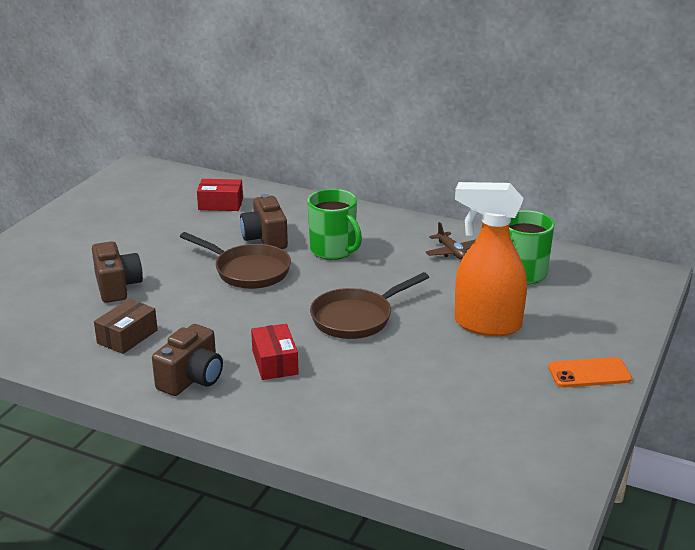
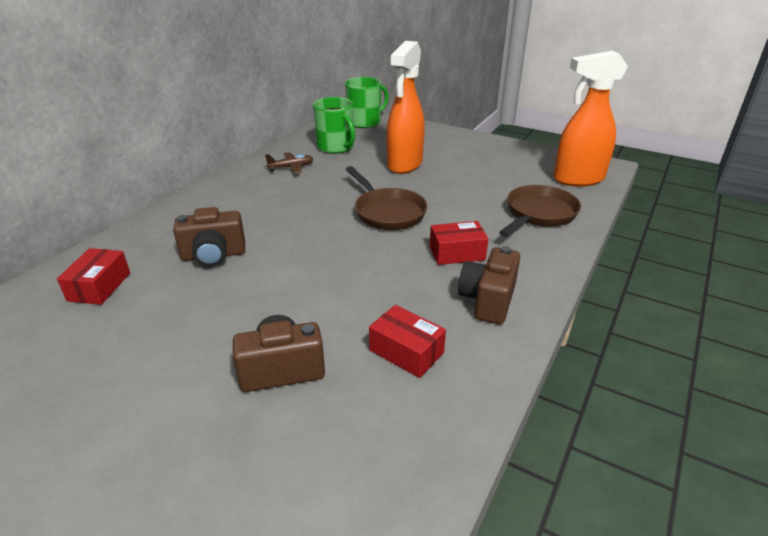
camera: 85 degrees left, 5 degrees up
(127, 337) = (406, 352): brown box -> red box
(192, 379) = (488, 300): brown camera -> brown camera turned 105 degrees counterclockwise
(248, 271) = (282, 266): brown pan -> brown pan (539, 214)
(333, 250) = (261, 217): green mug -> green mug (365, 122)
(487, 473) = (578, 179): none -> orange spray bottle
(589, 373) = (464, 142): orange phone -> none

